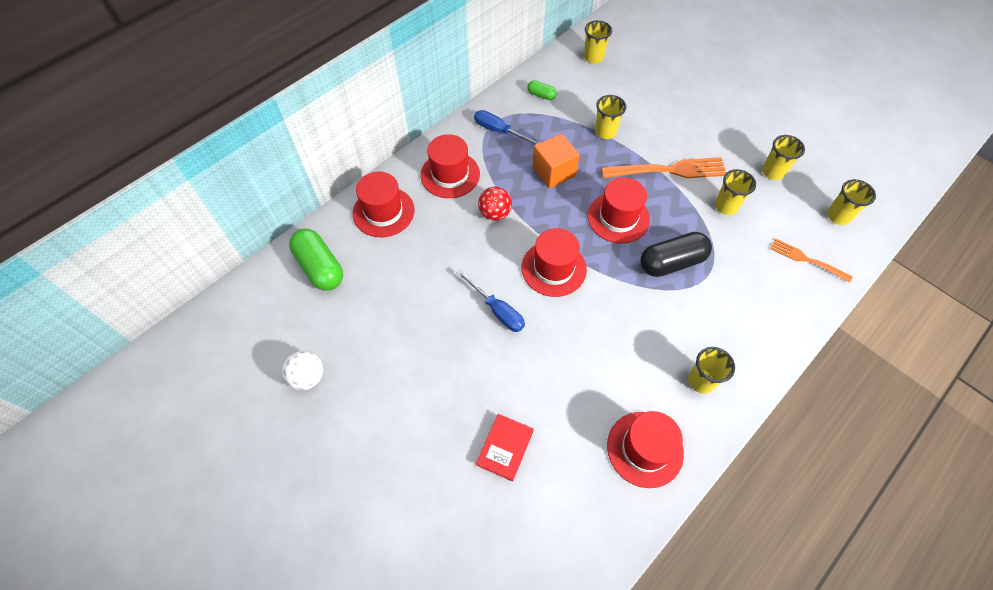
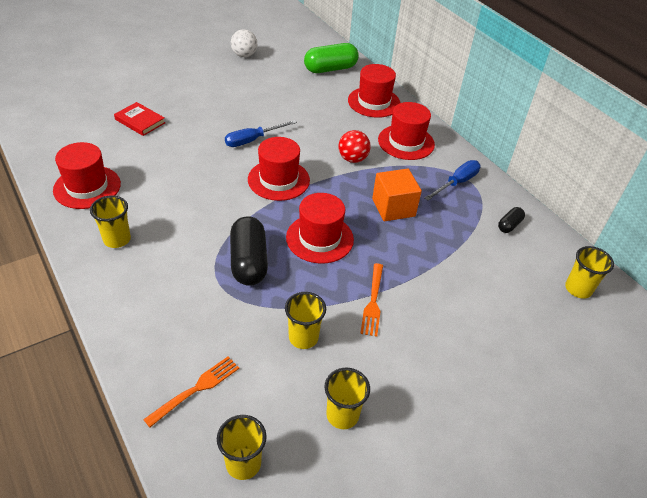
camera: 100 degrees right, 15 degrees down
(541, 95) = (509, 225): green capsule -> black capsule
(605, 132) = (444, 263): yellow cup -> none
(668, 170) = (373, 302): orange fork -> orange fork, size x0.59

